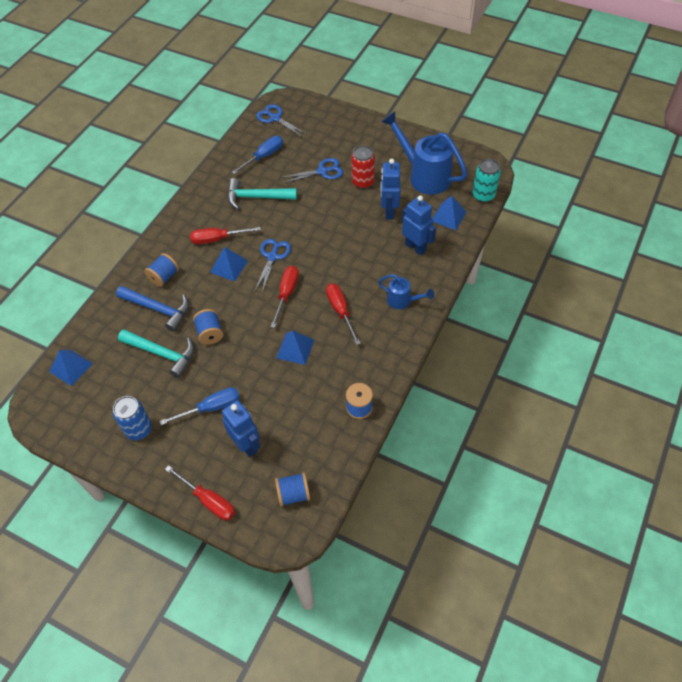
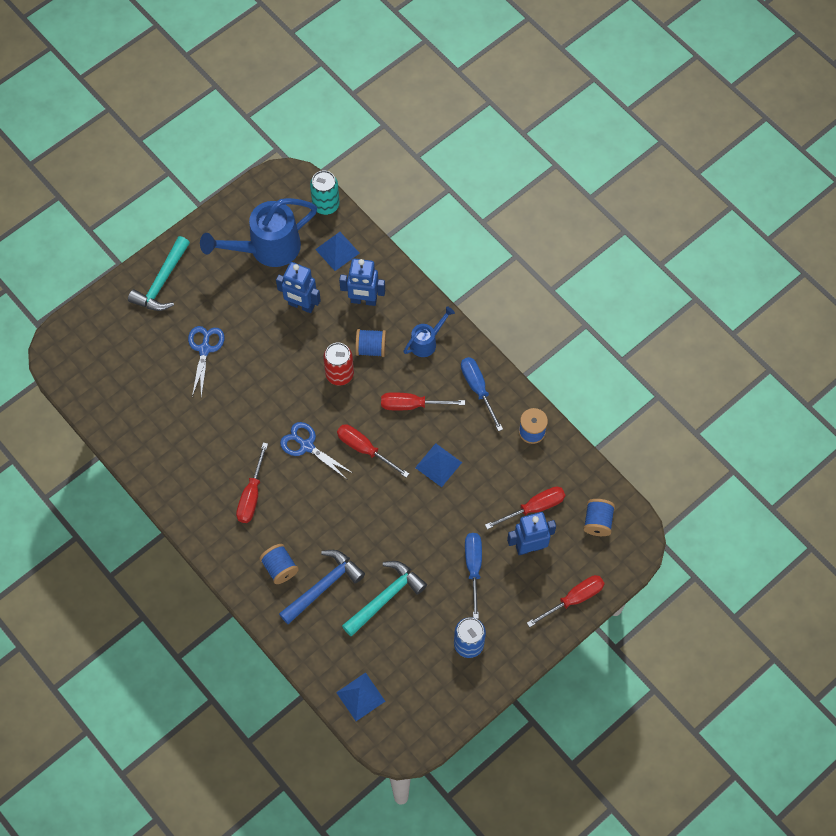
camera: 70 degrees left, 10 degrees up
(210, 333) = (381, 541): blue spool -> blue spool (371, 348)
(229, 266) = (298, 495): blue pyramid -> none
(257, 197) = (208, 433): turquoise hammer -> turquoise hammer (162, 282)
(264, 156) = (145, 403): blue screwdriver -> blue screwdriver (478, 389)
(275, 118) = (85, 368): blue scissors -> none
(286, 435) = (534, 508): none -> red screwdriver
(363, 182) = (244, 314): red can -> red can (339, 374)
(415, 247) = (363, 300): blue robot -> blue robot turned 150 degrees counterclockwise

